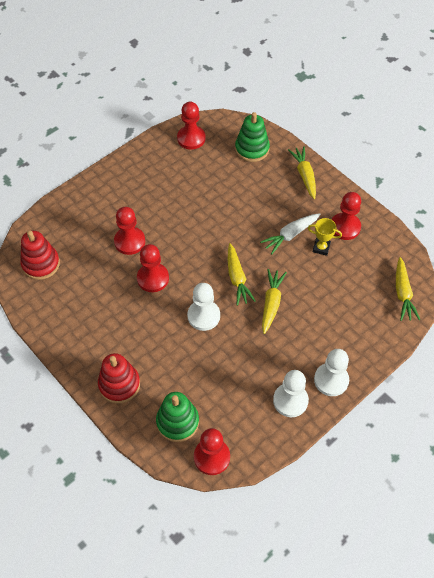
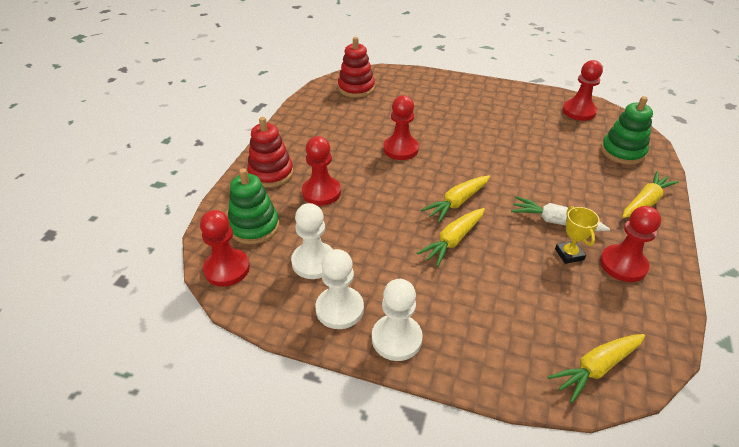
camera: 60 degrees right, 15 degrees down
(129, 241) = (425, 121): red pawn -> red pawn (321, 192)
(203, 316) = (390, 197): white pawn -> white pawn (314, 262)
(271, 303) = (453, 241): yellow carrot -> yellow carrot turned 150 degrees clockwise

